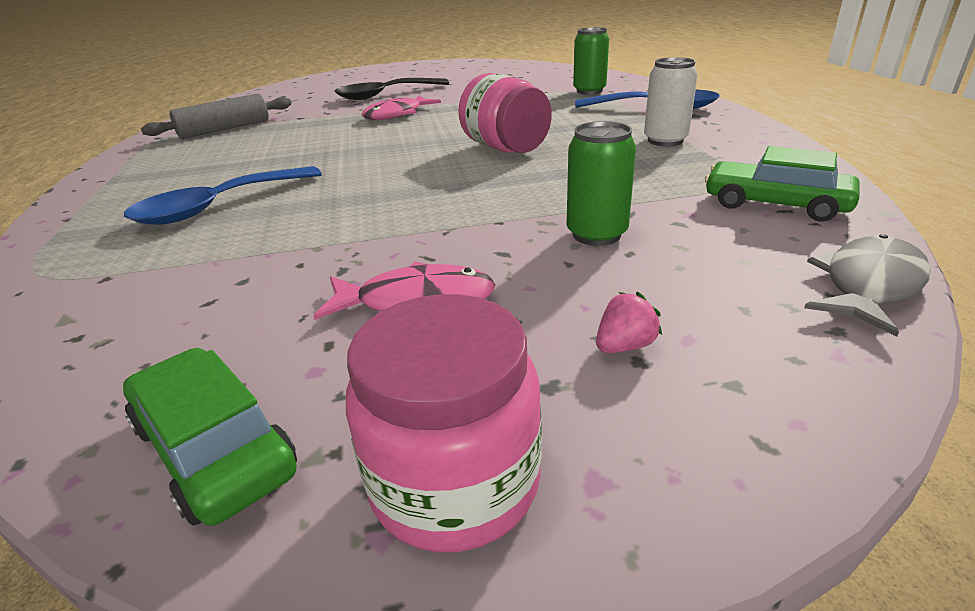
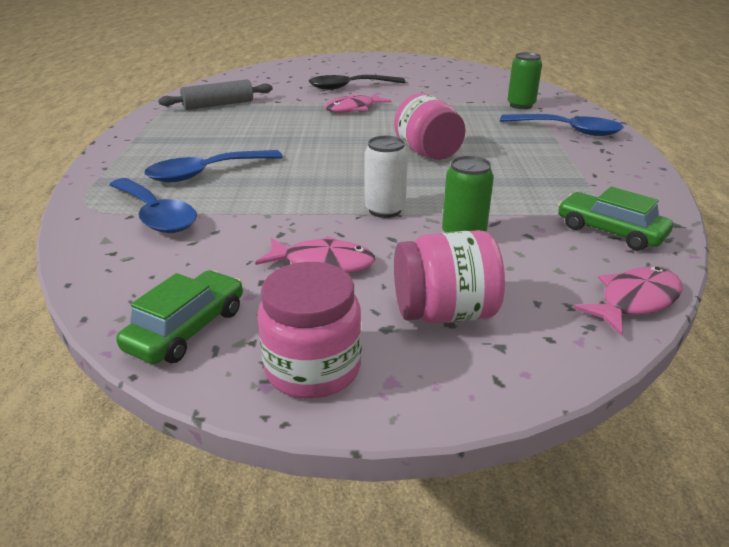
camera: 10 degrees right, 0 degrees up
(147, 271) = (156, 215): none -> blue spoon
(214, 448) = (187, 329): green car -> green car turned 60 degrees clockwise
(624, 346) = (444, 313): pink strawberry -> pink jar
(665, 141) = (558, 163): white can -> white can (385, 210)
(868, 285) = (634, 301): grey fish -> pink fish

